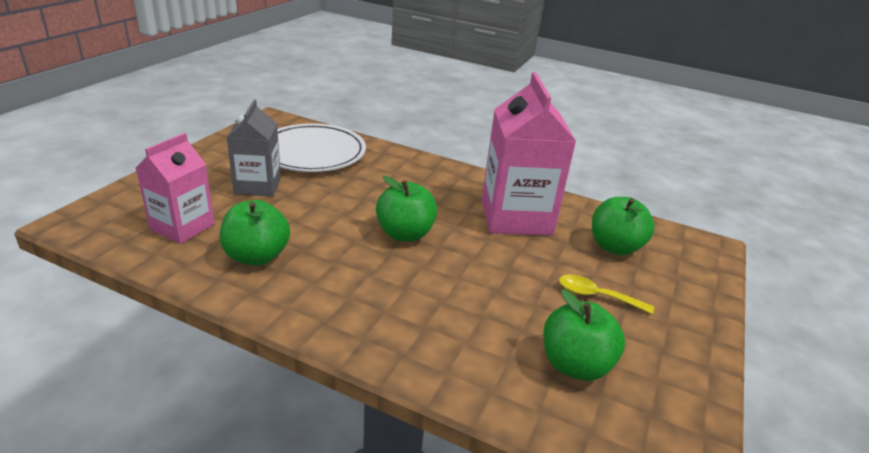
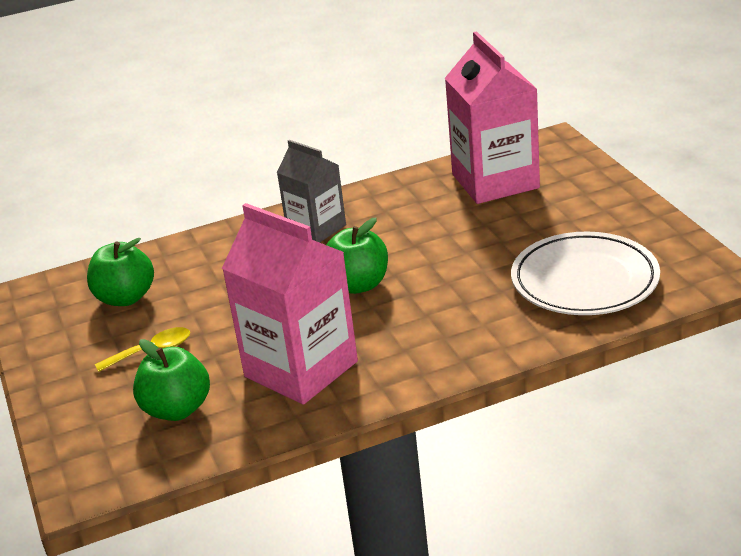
camera: 140 degrees right, 0 degrees up
(182, 227) = (495, 181): pink carton -> pink carton, size x1.62
(257, 256) = (413, 205): green apple -> none
(258, 186) = (535, 229): grey carton -> grey carton (316, 228)

